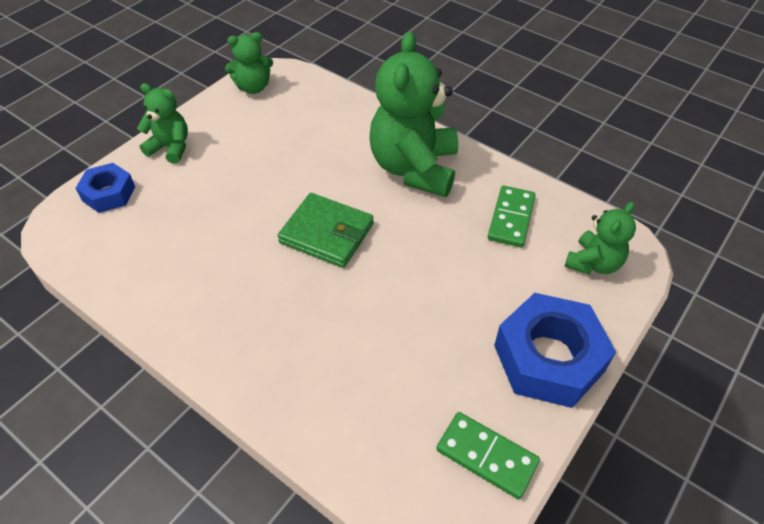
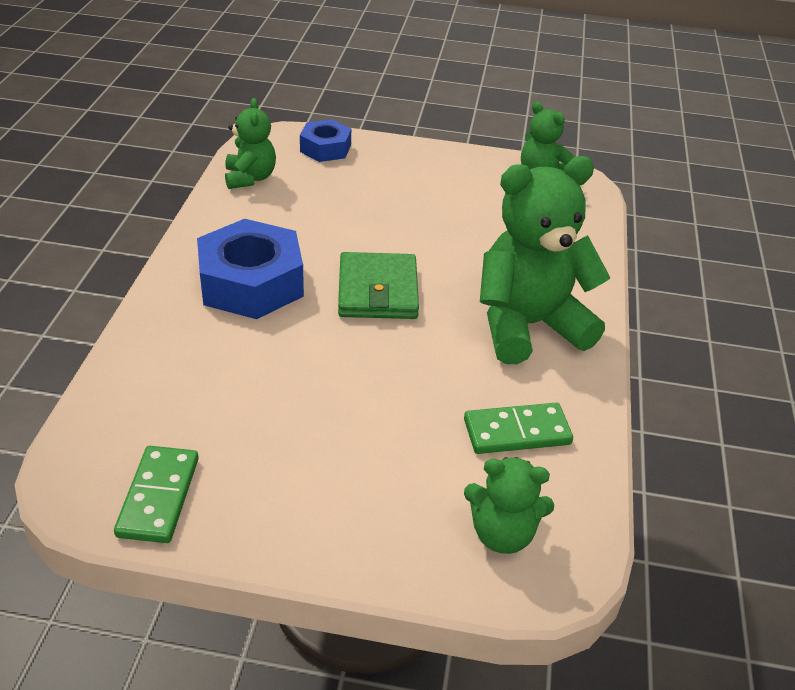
camera: 60 degrees right, 10 degrees down
(170, 148) = (409, 158): green teddy bear -> green teddy bear (250, 178)
(548, 358) = (318, 521): blue nut -> blue nut (251, 283)

